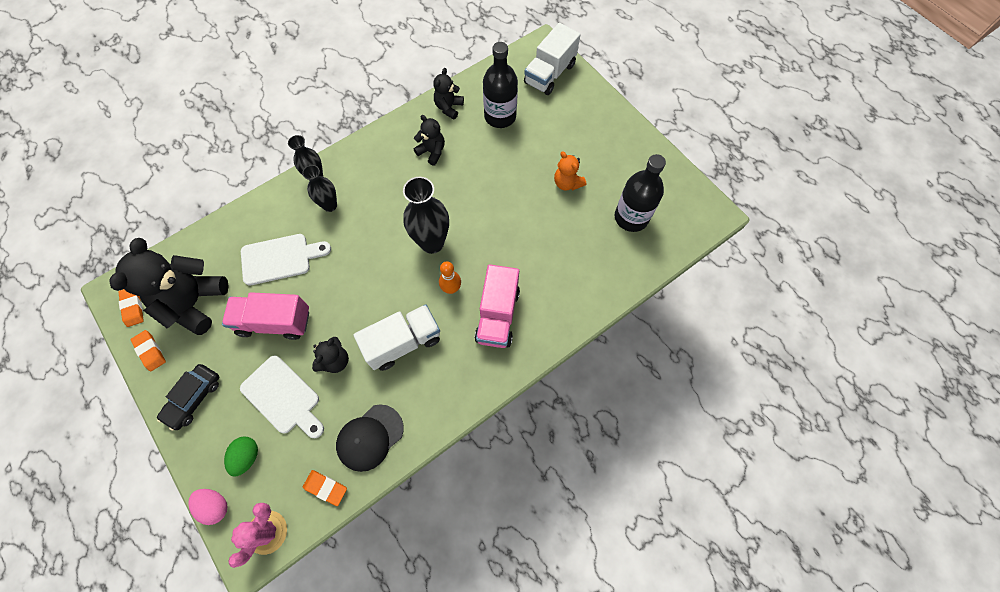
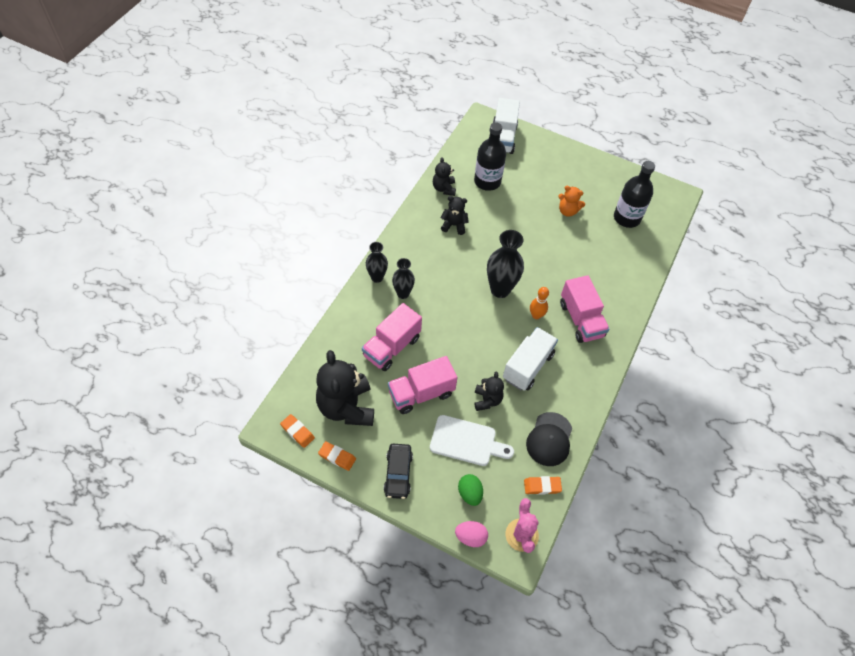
camera: 30 degrees left, 10 degrees down
(280, 258) = (392, 347): white cutting board -> pink truck

